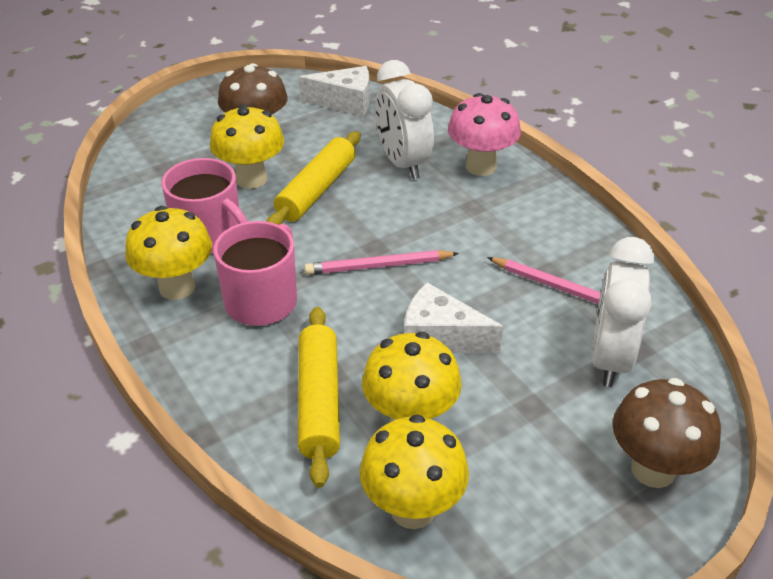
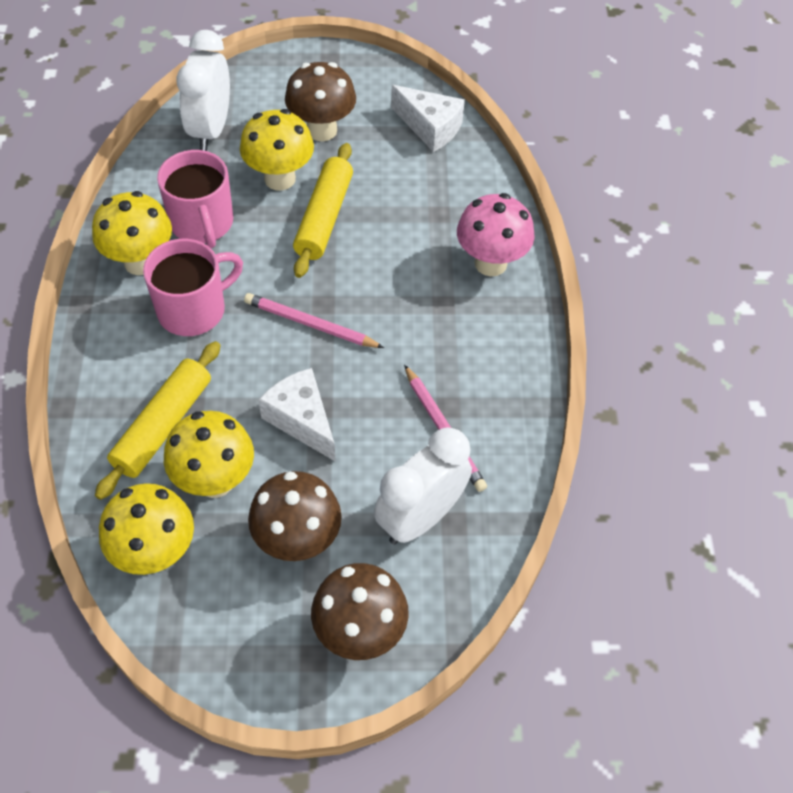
camera: 30 degrees right, 15 degrees up
(316, 190) = (324, 217): yellow rolling pin -> yellow rolling pin turned 45 degrees counterclockwise
(402, 163) = (423, 224): white clock -> white clock (211, 130)
(530, 428) = (298, 541): none -> brown mushroom

